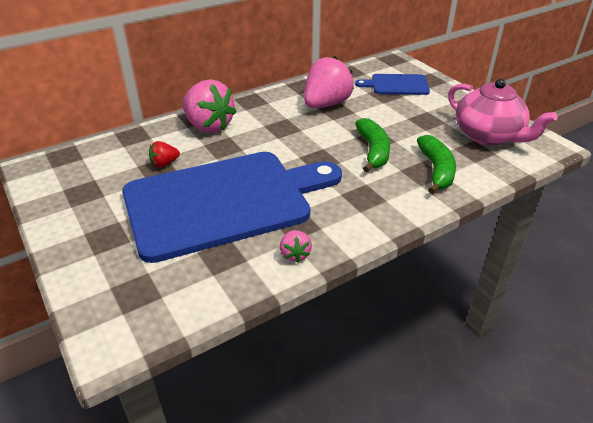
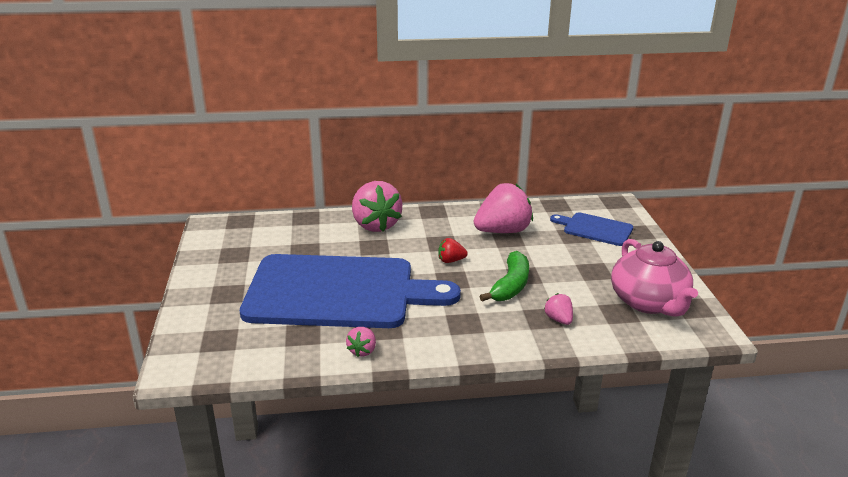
camera: 25 degrees right, 10 degrees down
(164, 164) = (313, 248): red strawberry -> red strawberry (451, 261)
(436, 170) = (558, 319): green banana -> pink strawberry

